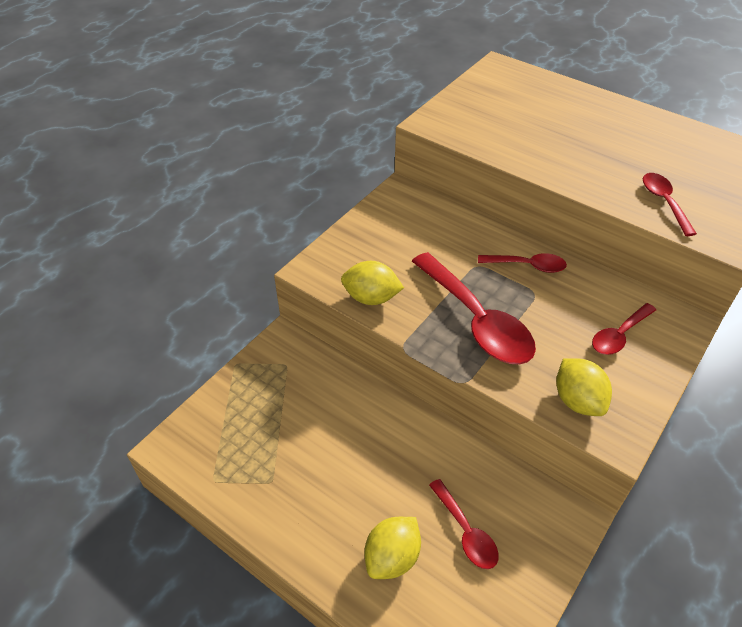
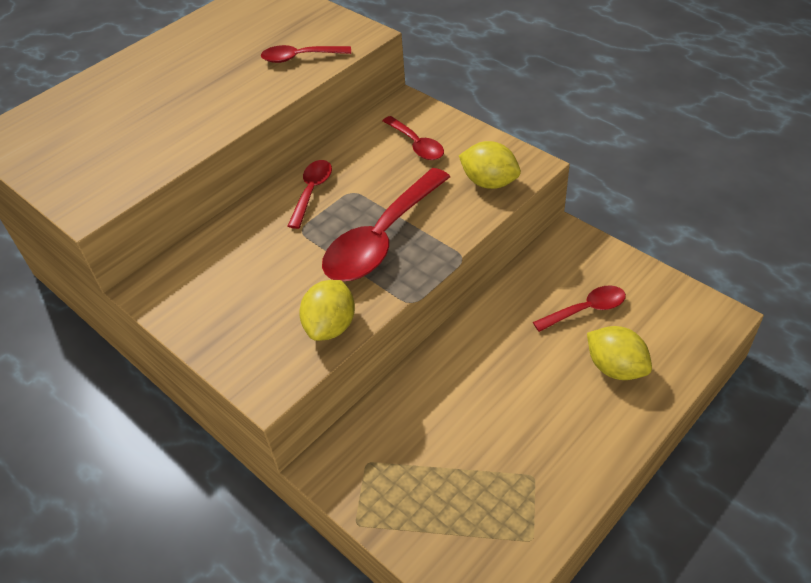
camera: 80 degrees left, 0 degrees up
(477, 320) = (382, 239): red spoon -> red spoon turned 150 degrees clockwise
(577, 400) = (489, 182): yellow lemon -> yellow lemon turned 45 degrees clockwise

